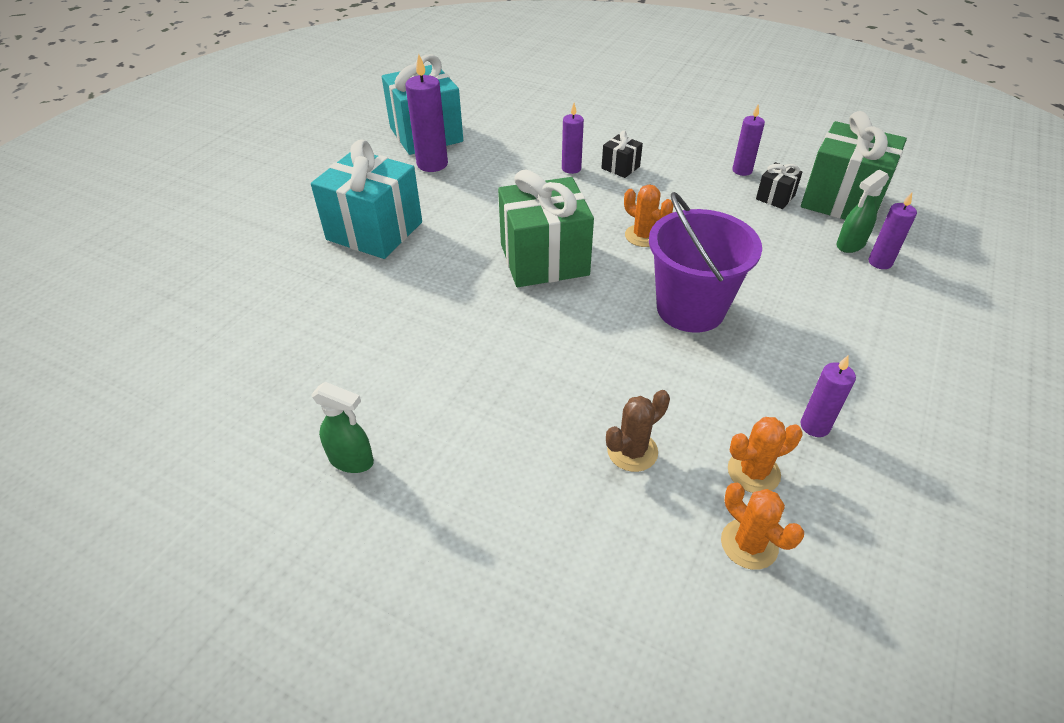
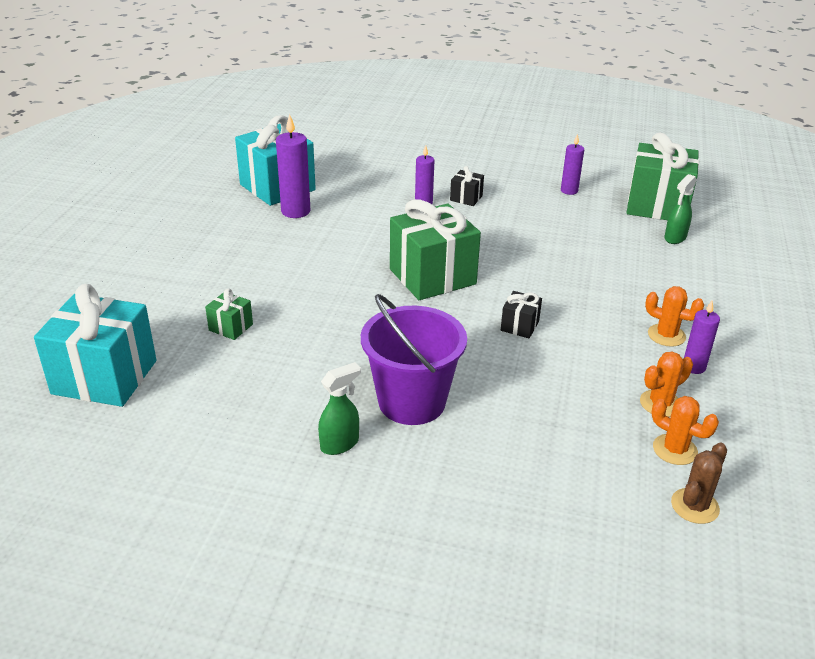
camera: 15 degrees left, 10 degrees down
(305, 293) = (231, 327): none -> green gift
(352, 460) = (340, 444): green spray bottle -> green spray bottle turned 45 degrees counterclockwise
(374, 231) = (270, 271): turquoise gift -> turquoise gift (105, 377)
(632, 451) = (564, 403): brown cactus -> brown cactus (694, 506)
(643, 236) = (508, 249): orange cactus -> orange cactus (666, 335)
(690, 309) = (568, 299): purple bucket -> purple bucket (411, 402)
(775, 197) = (603, 209): black gift -> black gift (519, 326)
(880, 262) = (702, 248): purple candle -> none

